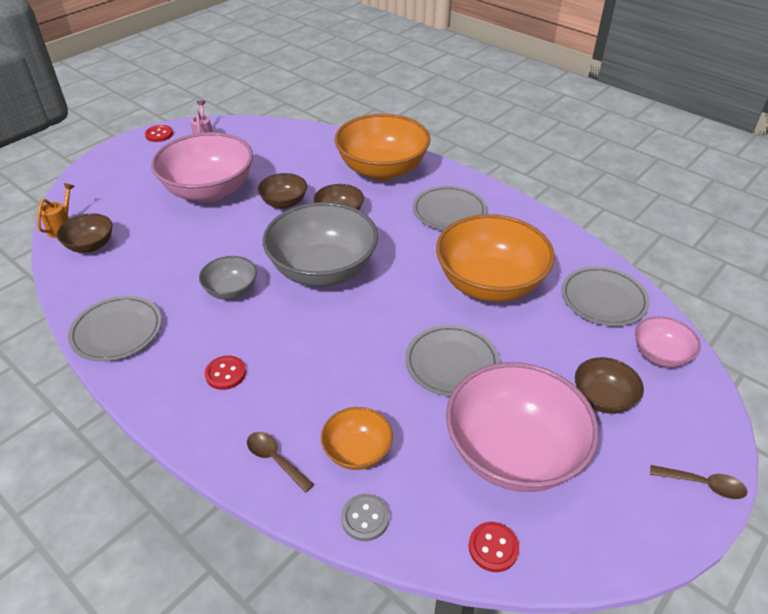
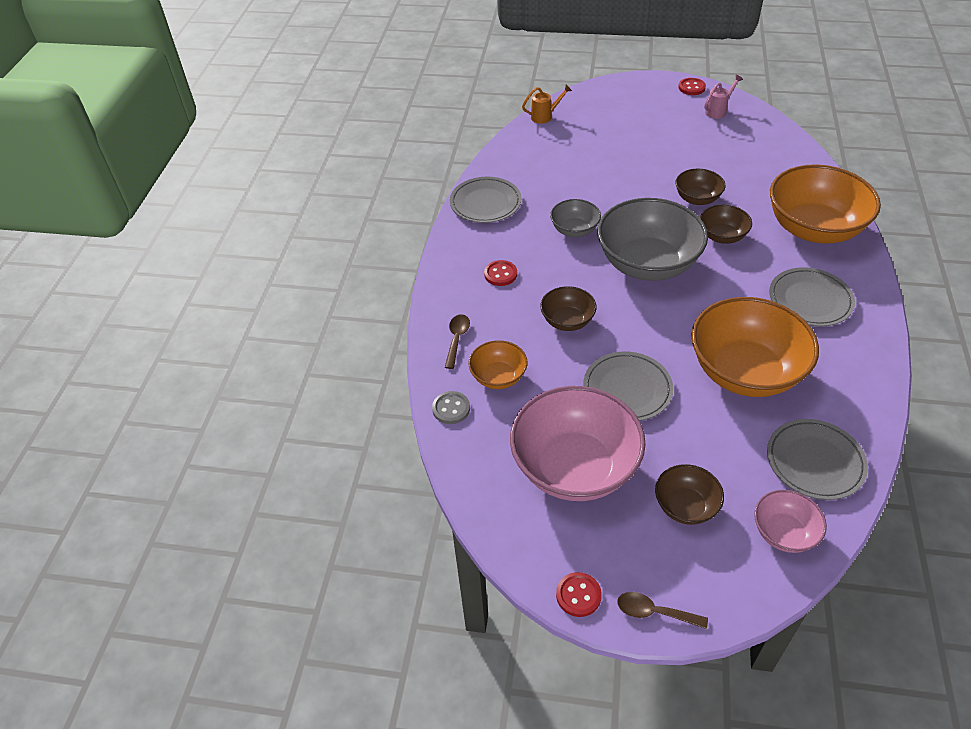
camera: 60 degrees right, 5 degrees up
(91, 245) = (543, 140): brown bowl -> brown bowl (567, 321)
(209, 191) = (661, 153): pink bowl -> none
(493, 547) = (483, 490): red button -> red button (578, 595)
(703, 485) = (654, 612): brown spoon -> brown spoon turned 120 degrees clockwise

